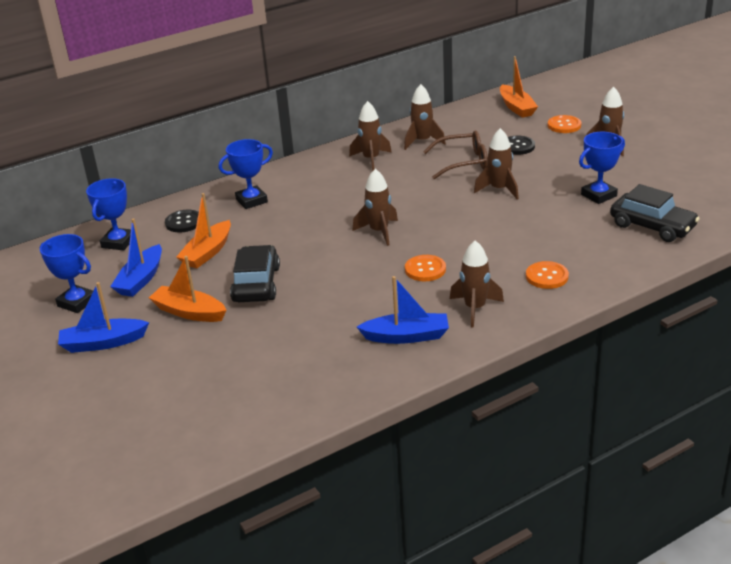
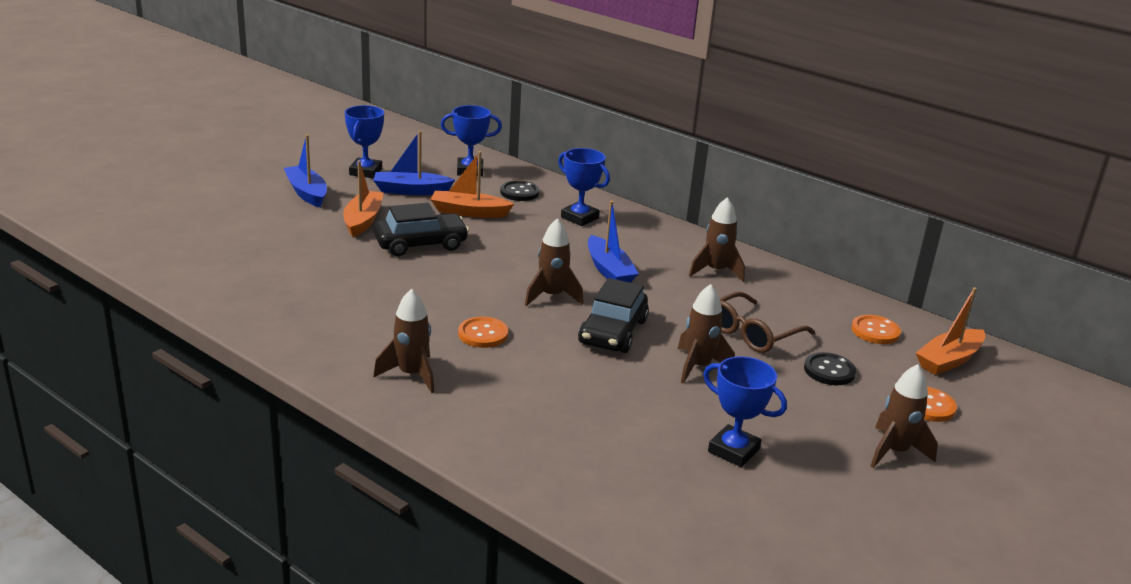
camera: 65 degrees right, 5 degrees down
(406, 336) = (346, 337): blue boat -> blue boat (609, 270)
(422, 141) = (787, 299): brown rocket -> none
(463, 162) = (753, 333): brown glasses -> brown glasses turned 75 degrees clockwise
(547, 276) = (499, 420): orange button -> orange button (875, 331)
(652, 226) = (671, 506): black car -> black car (613, 332)

